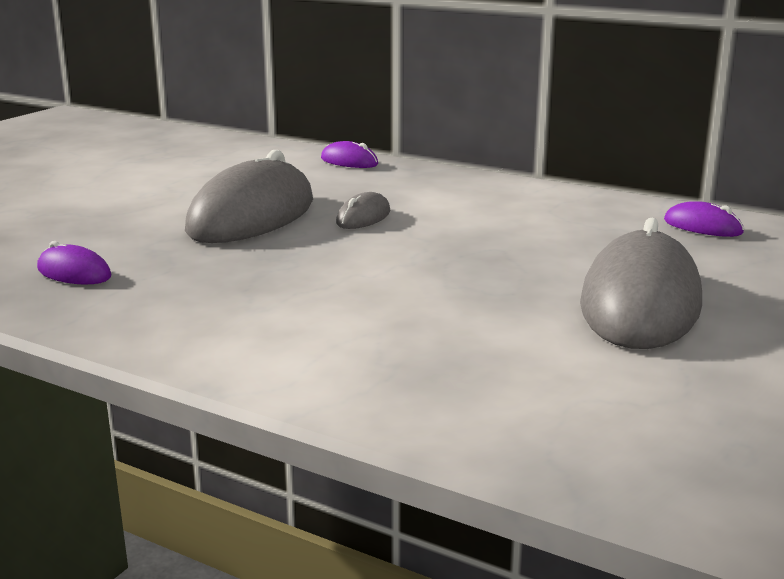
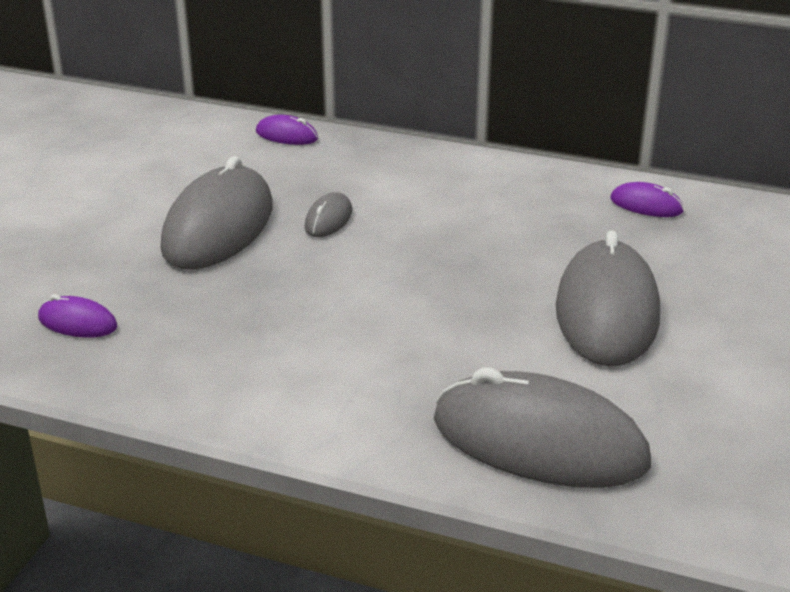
camera: 10 degrees left, 10 degrees up
(529, 408) = (539, 442): none -> grey mouse

